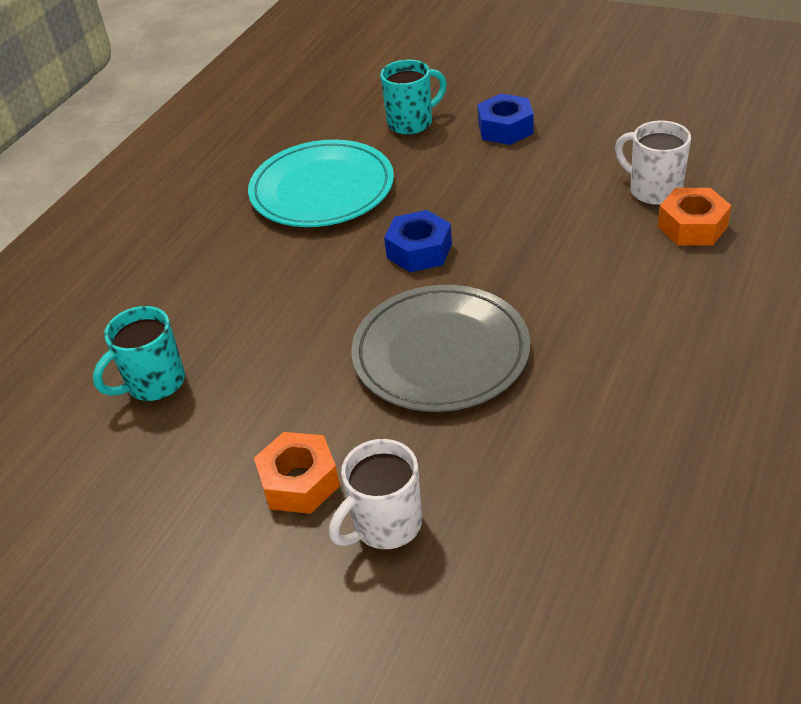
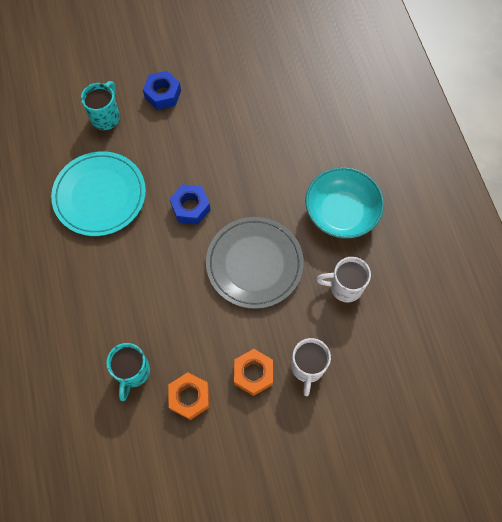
camera: 45 degrees left, 25 degrees up
(639, 360) = (341, 213): none -> turquoise bowl
(653, 190) = (272, 101): white mug -> white mug (344, 287)
(692, 226) = (306, 116): orange nut -> orange nut (189, 397)

